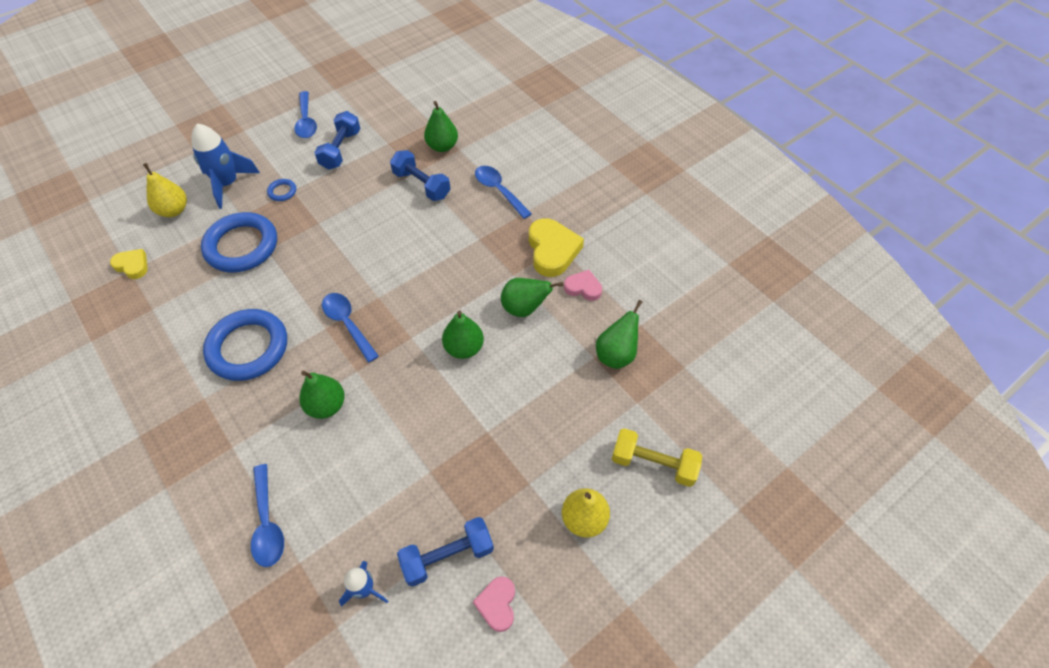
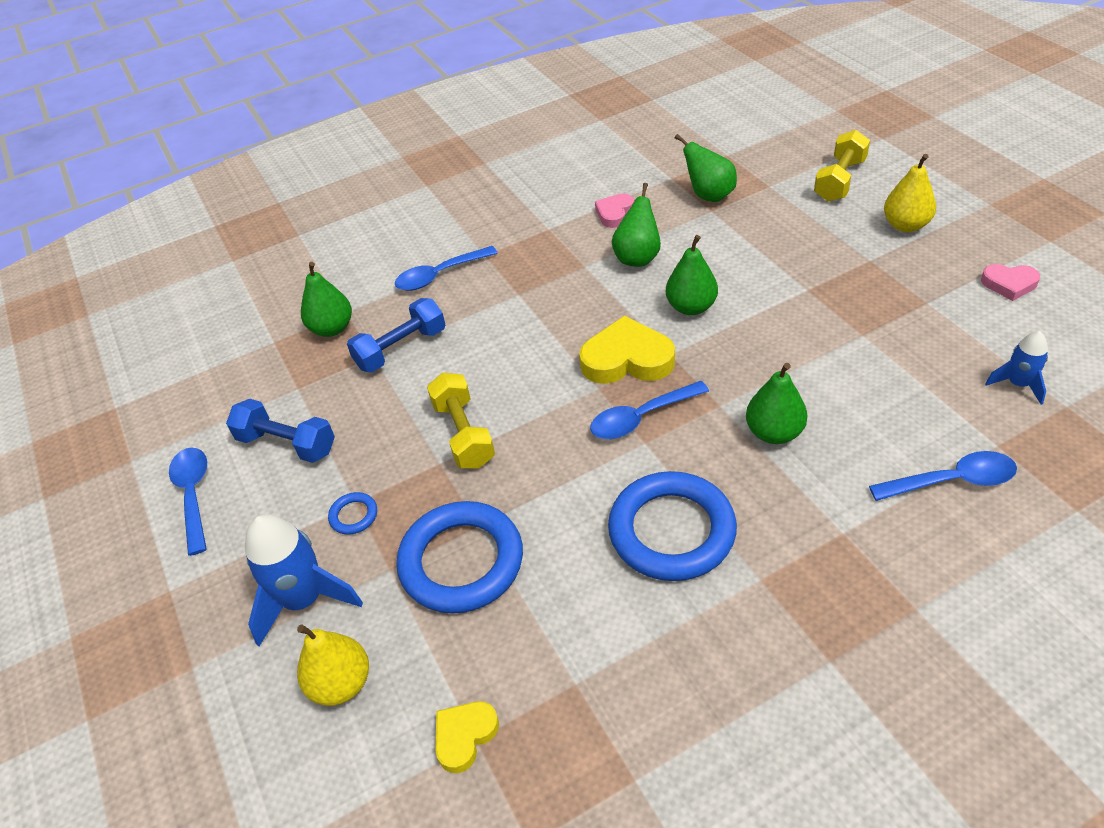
camera: 75 degrees left, 10 degrees down
(306, 121) = (194, 495): blue spoon -> blue spoon turned 105 degrees counterclockwise
(341, 230) = (463, 434): none -> yellow dumbbell
(447, 556) = (964, 319): blue dumbbell -> none
(552, 250) = (553, 234): yellow heart -> yellow heart (627, 359)

